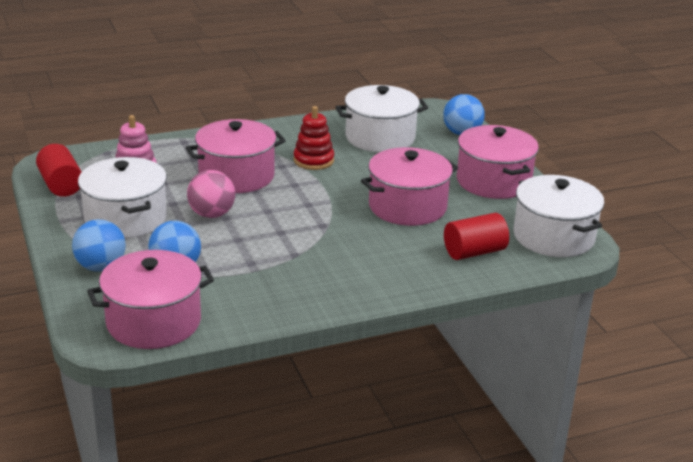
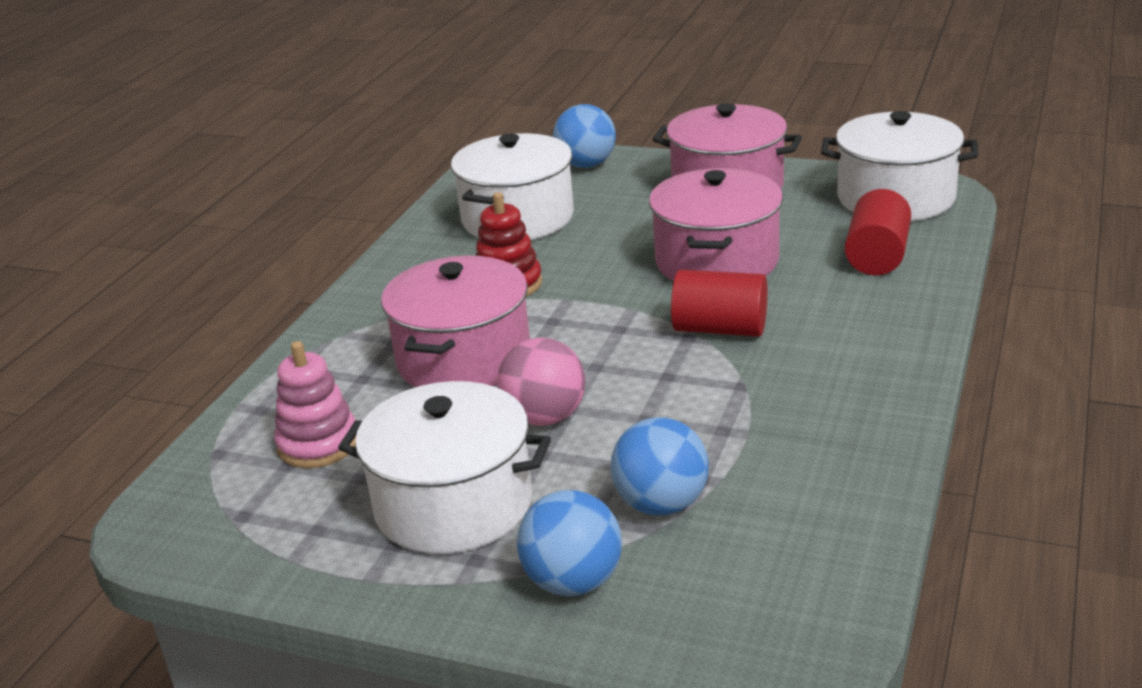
camera: 45 degrees left, 0 degrees up
(61, 185) = (253, 538): red cylinder -> red cylinder (720, 329)
(153, 322) = (798, 581): pink pot -> none

